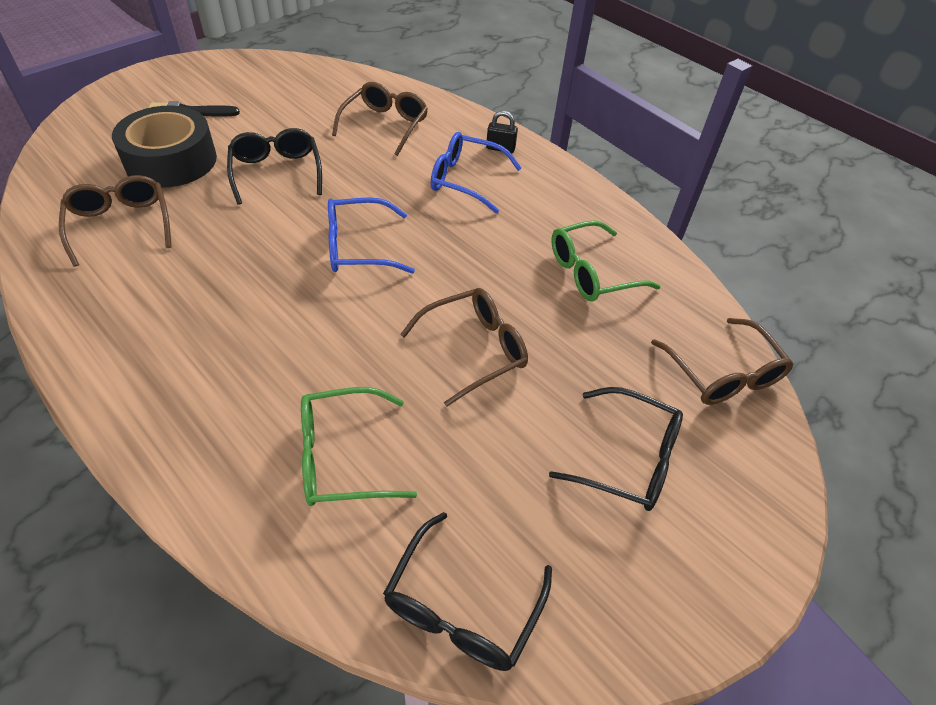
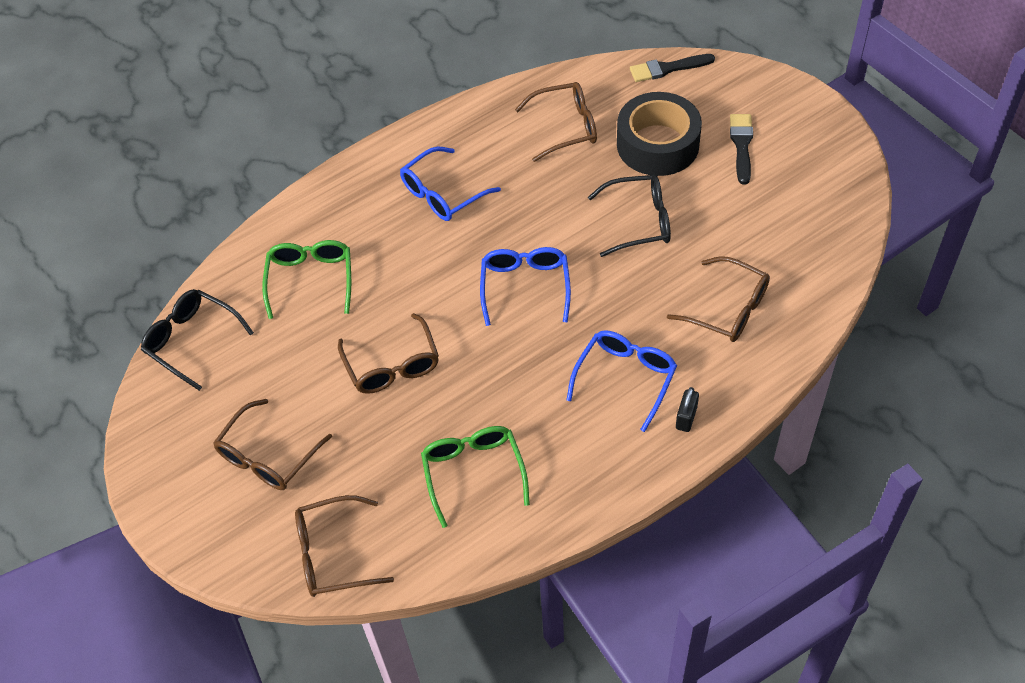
camera: 105 degrees right, 5 degrees up
(56, 153) = (667, 68): none -> black brush
(205, 327) = (442, 194): none -> blue glasses
(628, 459) = (268, 457): black glasses -> brown glasses

